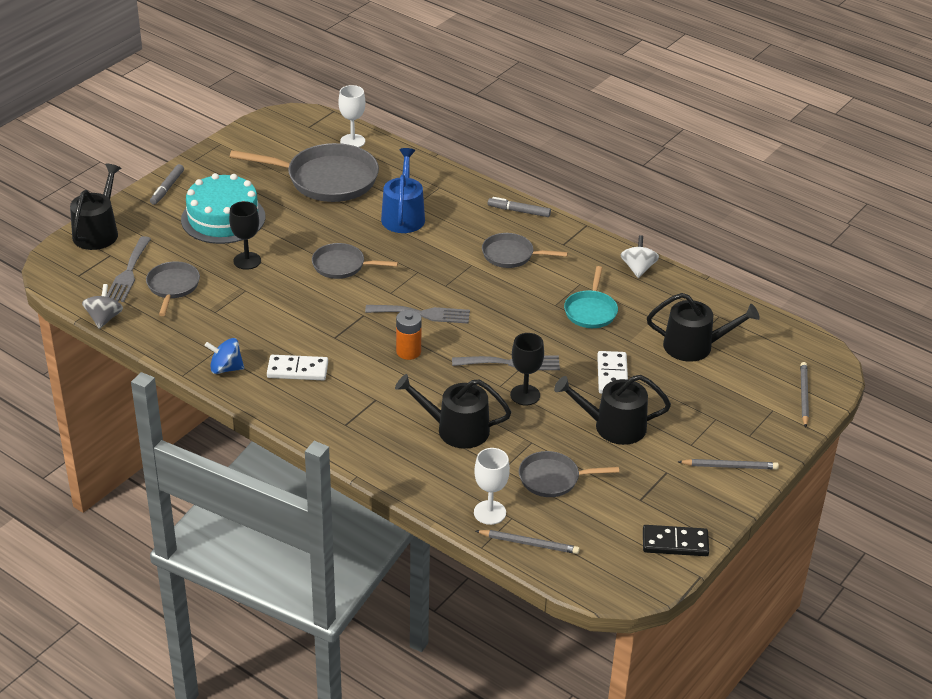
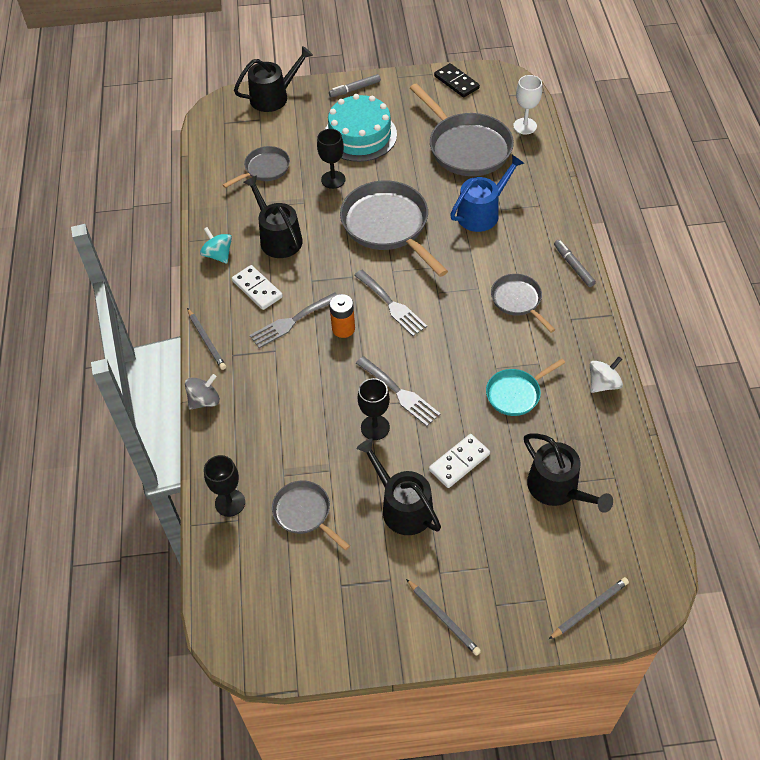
camera: 50 degrees right, 15 degrees up
(104, 318) = (198, 165): grey spinning top -> grey spinning top (204, 401)
(128, 273) = (253, 140): grey fork -> grey fork (292, 321)
(226, 368) = (218, 255): blue spinning top -> turquoise spinning top
(342, 266) = (388, 226): grey pan -> grey pan, size x1.83
(456, 429) = (294, 417): black watering can -> black watering can (278, 238)
(489, 512) = (230, 503): white goblet -> black goblet
(529, 543) = (222, 551): grey pencil -> grey pencil (206, 340)
(675, 543) = (316, 645): black domino -> black domino (456, 82)

